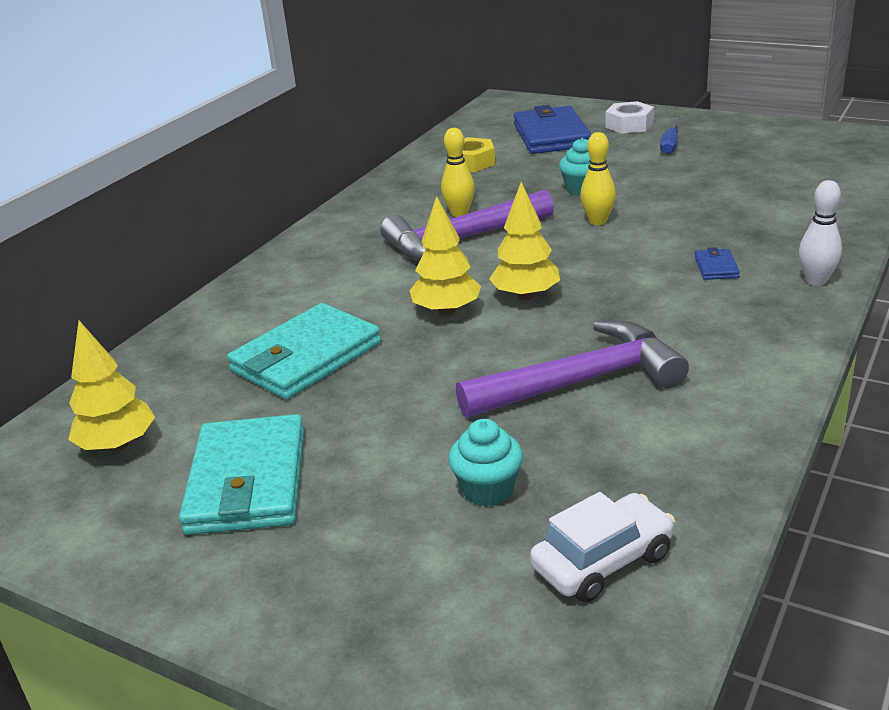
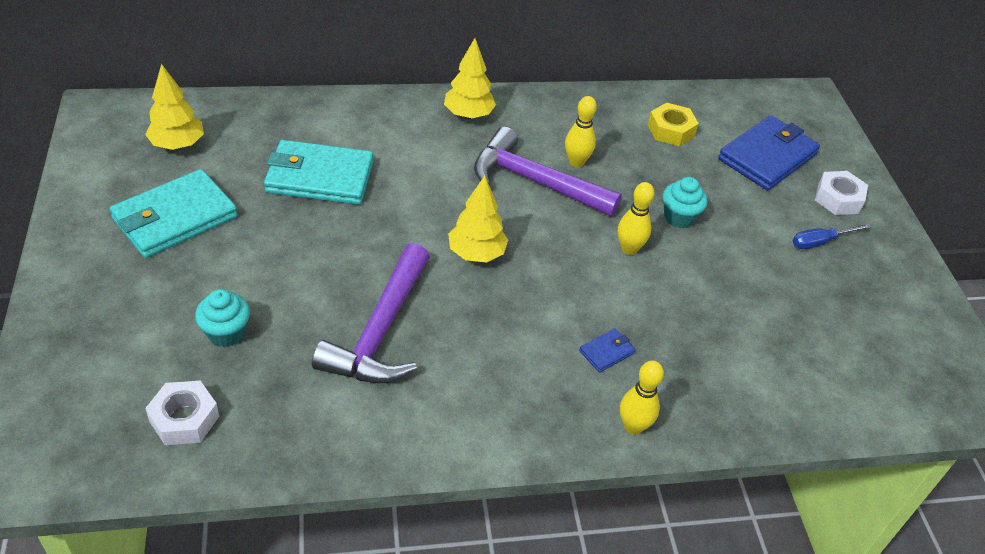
camera: 45 degrees right, 15 degrees up
(446, 311) = (424, 220): yellow tree -> yellow tree (468, 115)
(582, 381) = (380, 331): purple hammer -> purple hammer turned 75 degrees clockwise
(603, 561) = (184, 419): white car -> white nut
(816, 280) = (633, 426): white bowling pin -> yellow bowling pin

